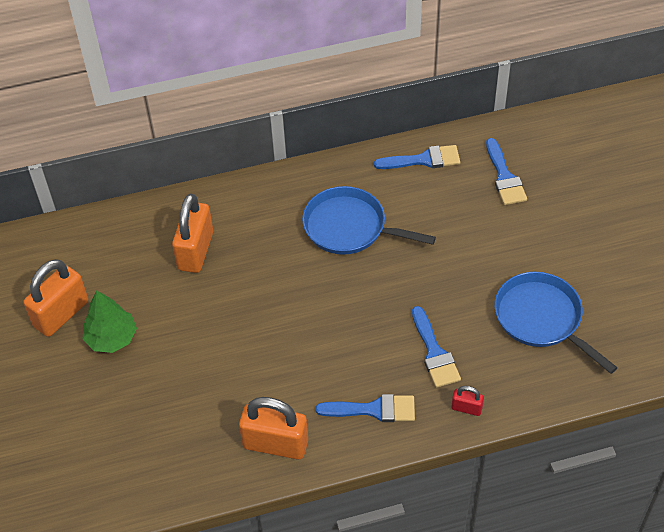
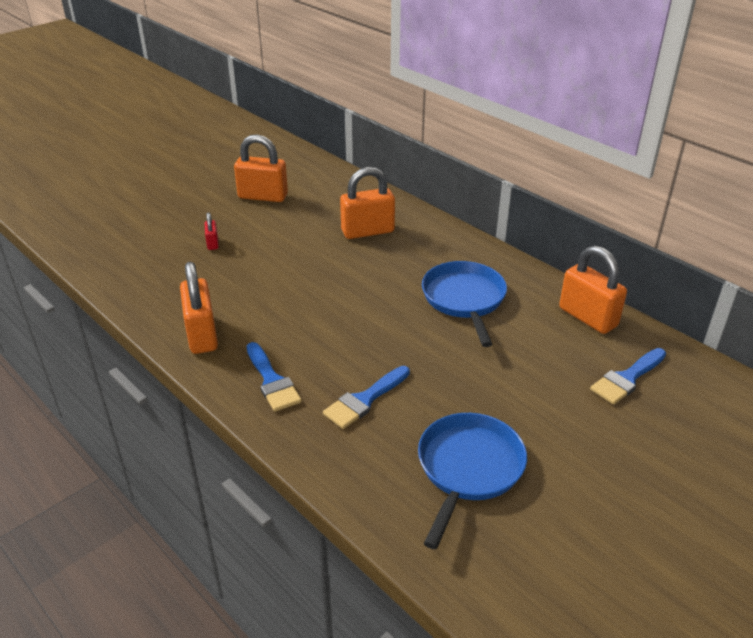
camera: 60 degrees right, 15 degrees down
(111, 338) = (256, 223): green tree -> none
(423, 160) = (588, 317): blue brush -> orange padlock
(466, 408) = (312, 446): red padlock -> red padlock (212, 243)

